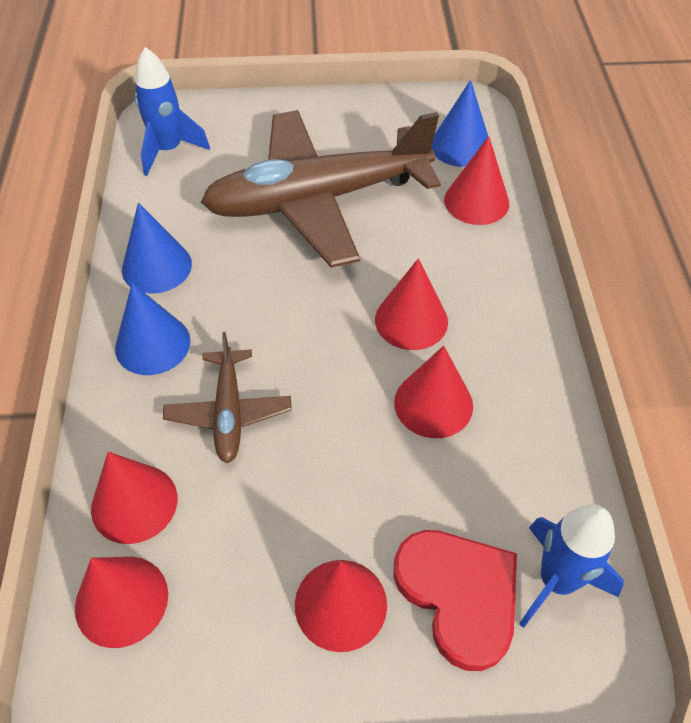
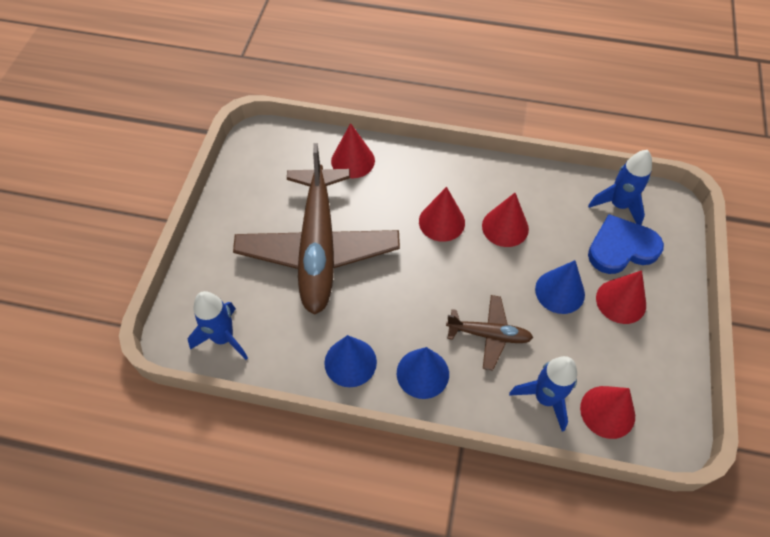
camera: 75 degrees left, 5 degrees up
(134, 503) = (545, 398): red cone -> blue rocket
(459, 595) = (621, 248): red heart -> blue heart
(460, 146) = (297, 154): blue cone -> blue cone (560, 291)

